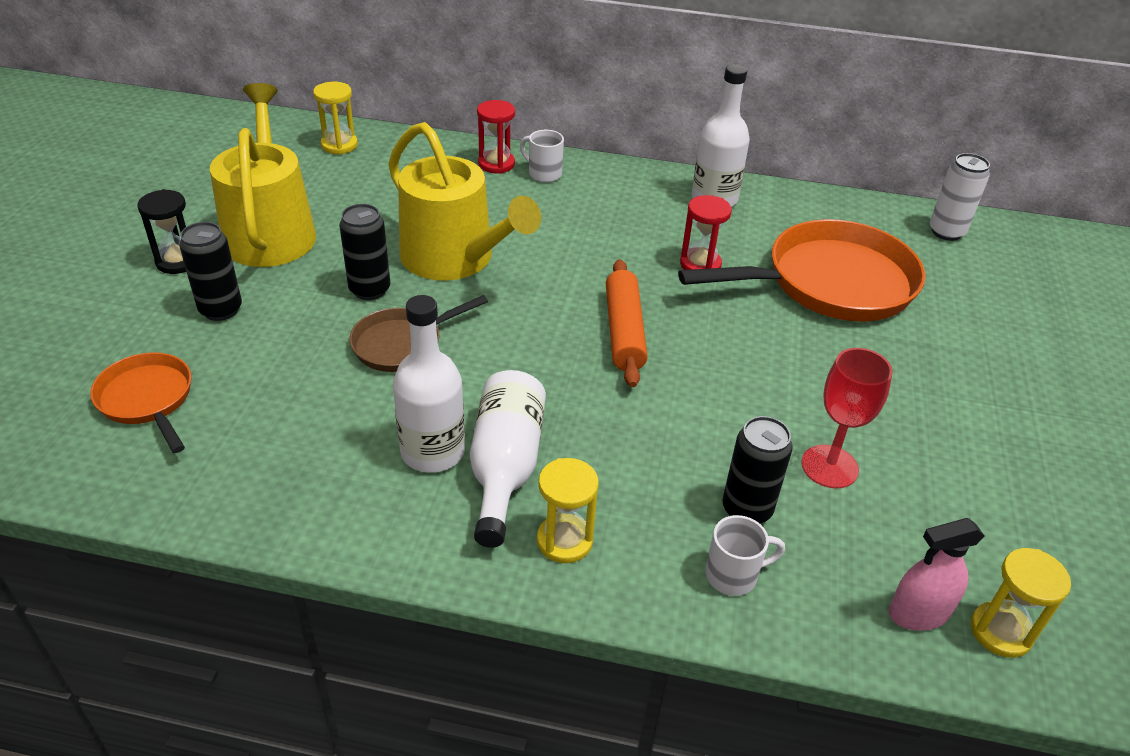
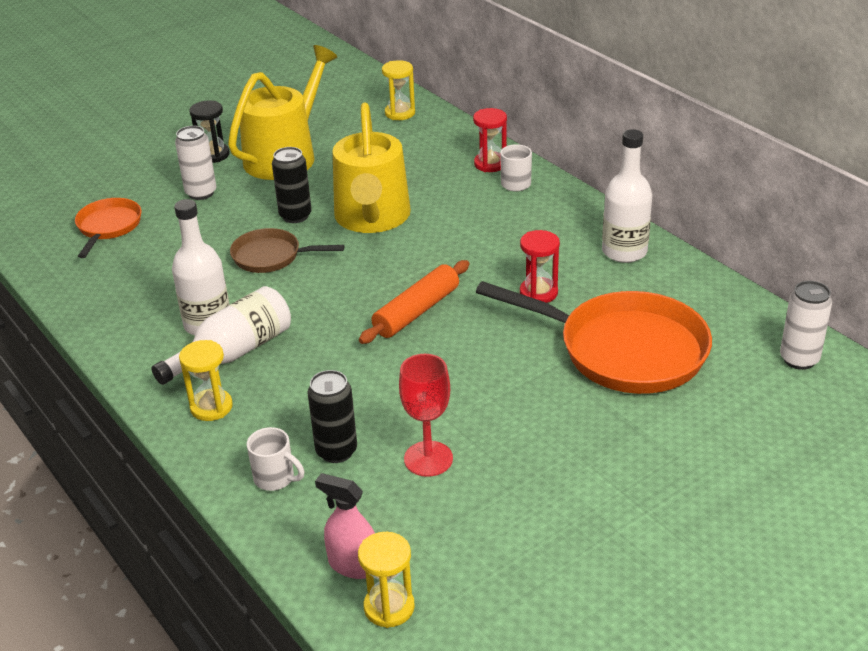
camera: 45 degrees right, 5 degrees down
(221, 310) = (201, 193): black can -> white can

